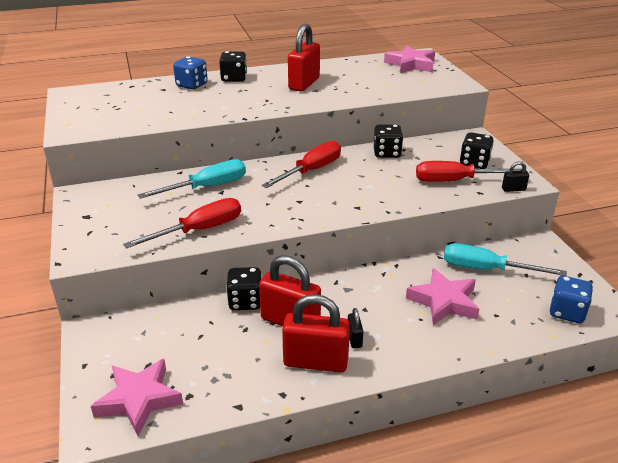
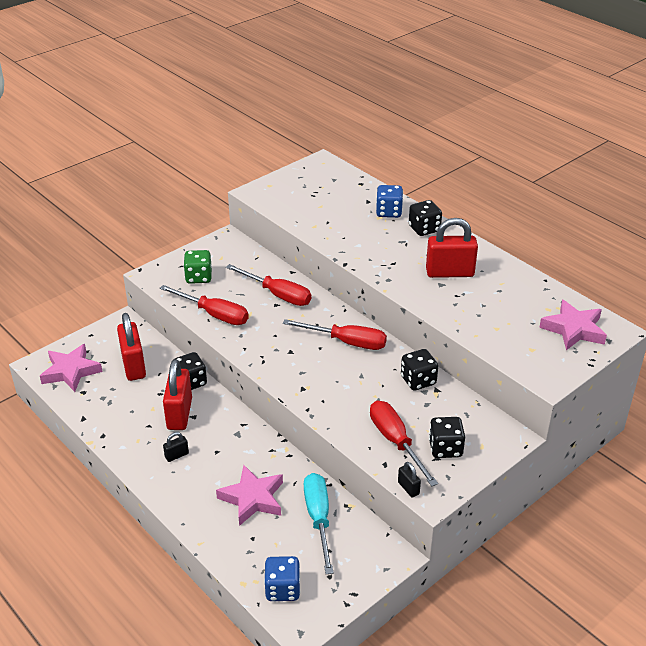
camera: 65 degrees right, 5 degrees up
(124, 226) = (198, 277): none -> green dice
(207, 187) = (278, 295): turquoise screwdriver -> red screwdriver
(315, 362) = (141, 442): red padlock -> red padlock (133, 366)

